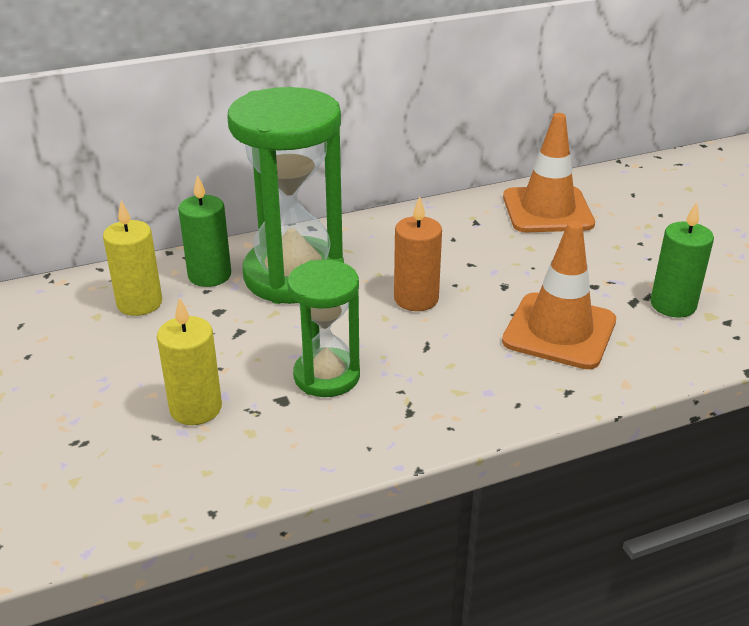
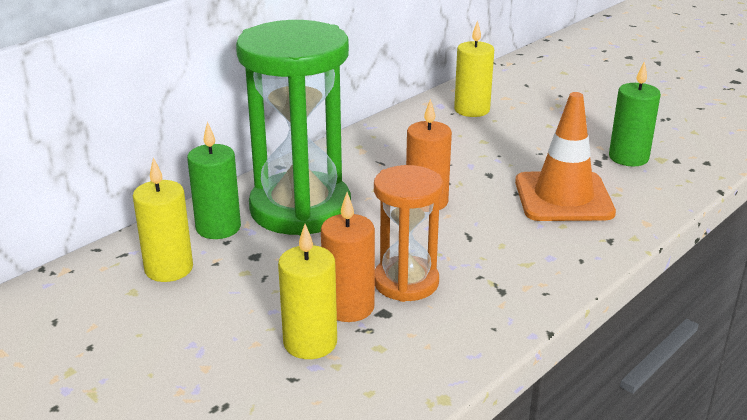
camera: 25 degrees left, 5 degrees down
(256, 385) = (349, 307): none -> orange candle
(326, 376) = (406, 282): green hourglass -> orange hourglass
(547, 210) = (472, 110): orange traffic cone -> yellow candle

